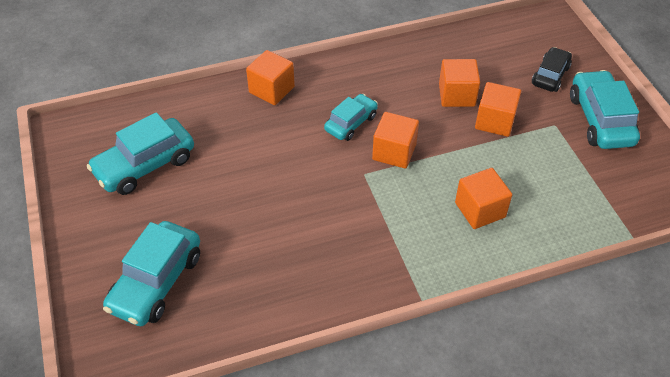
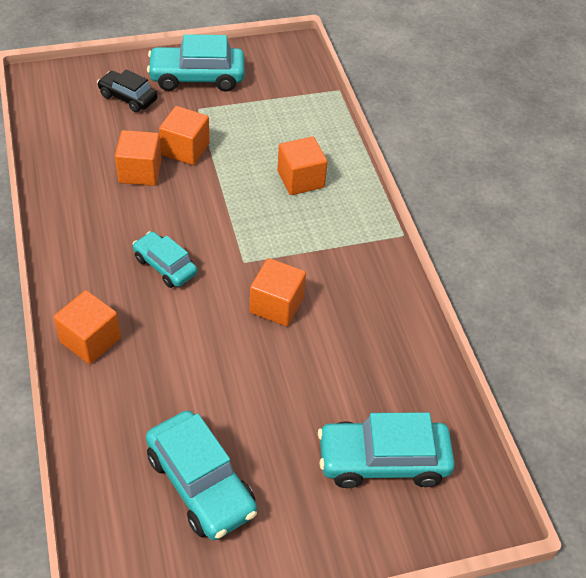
camera: 90 degrees left, 0 degrees up
(156, 282) = (383, 461): turquoise car -> turquoise car turned 150 degrees clockwise
(394, 152) = (216, 233): orange cube -> orange cube (276, 305)

